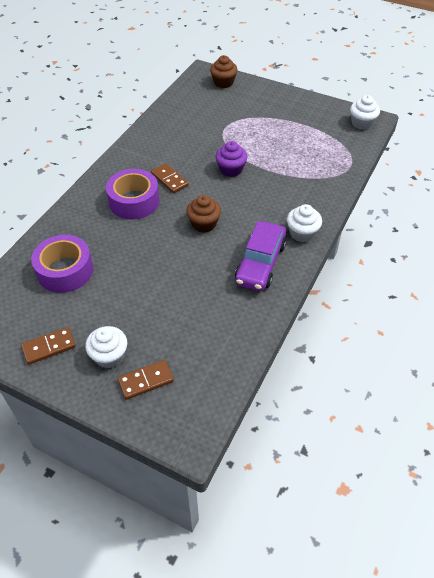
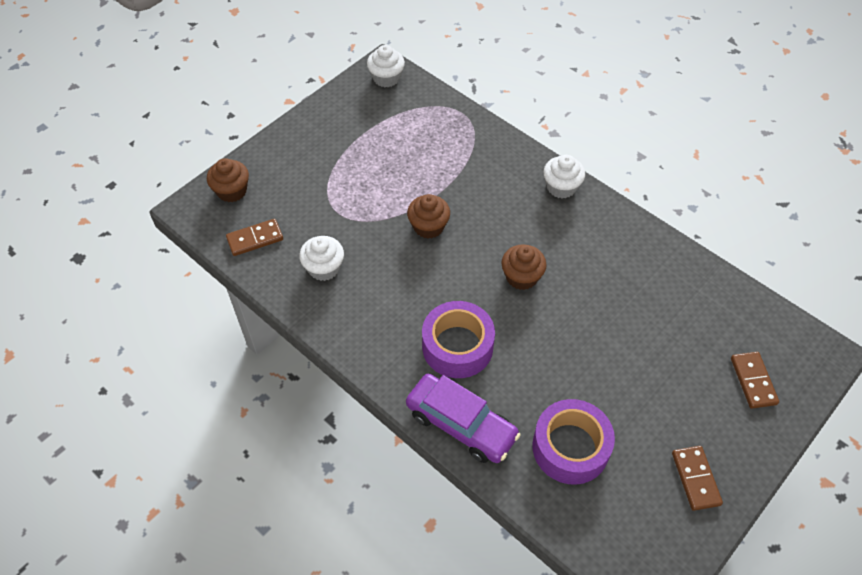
camera: 75 degrees left, 5 degrees up
(109, 356) = (715, 413): white cupcake -> white cupcake (324, 268)
(169, 180) = (426, 298): brown domino -> brown domino (255, 239)
(231, 169) = (428, 226): purple cupcake -> brown cupcake
(260, 263) = (599, 237): purple car -> purple car (461, 424)

